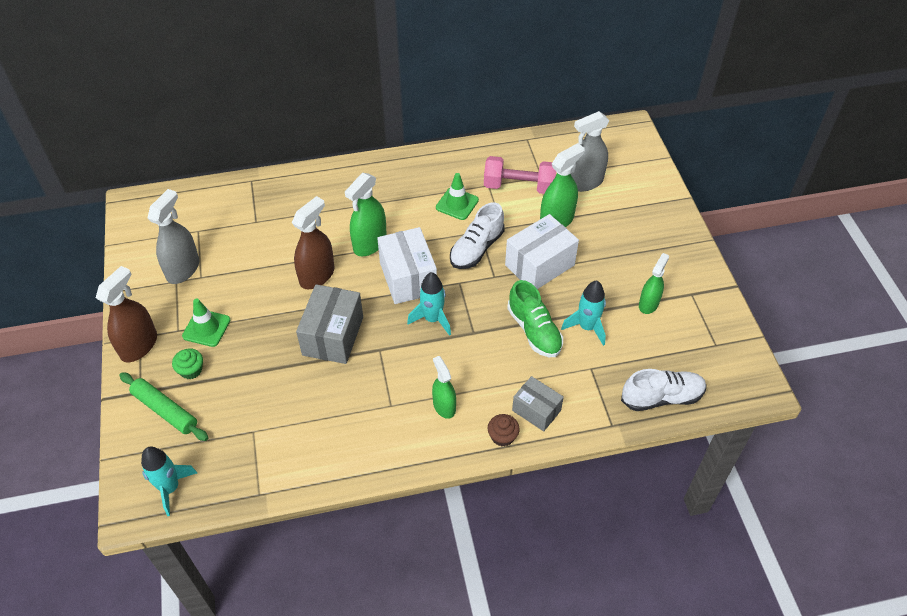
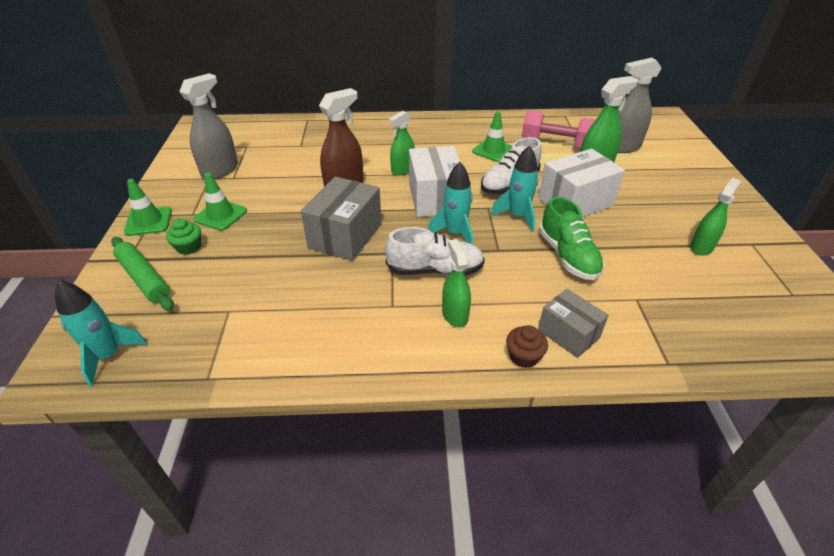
camera: 10 degrees right, 10 degrees down
(139, 346) = (148, 221): brown spray bottle -> green traffic cone
(370, 243) = (402, 169): green spray bottle -> green spray bottle, size x0.66
(587, 327) = (629, 259): turquoise rocket -> turquoise rocket (517, 216)
(661, 397) = (732, 341): white shoe -> white shoe (435, 270)

